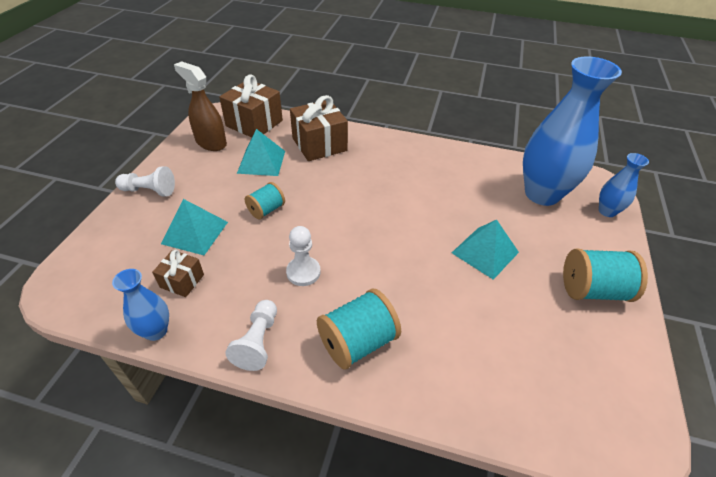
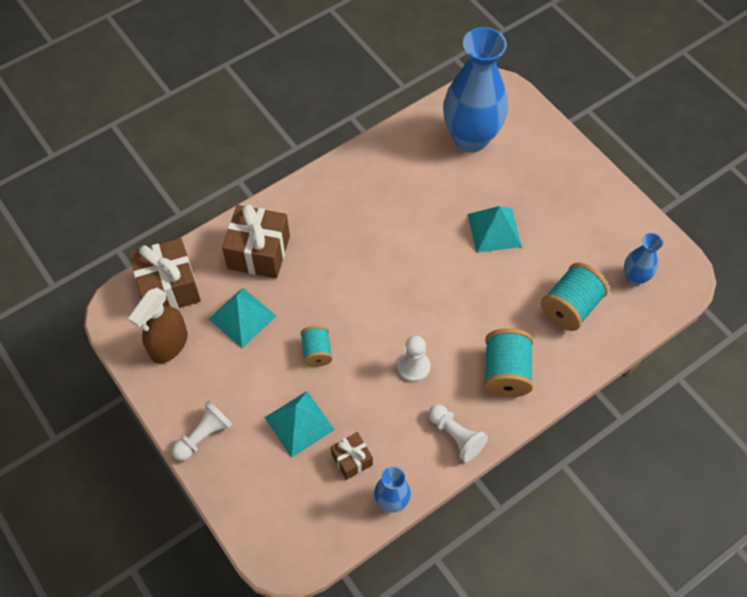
camera: 50 degrees left, 15 degrees up
(211, 143) = (169, 345): brown spray bottle -> brown spray bottle turned 45 degrees counterclockwise
(593, 290) = (578, 195): turquoise spool -> turquoise spool (570, 307)
(607, 211) = (523, 114): blue vase -> blue vase (634, 277)

